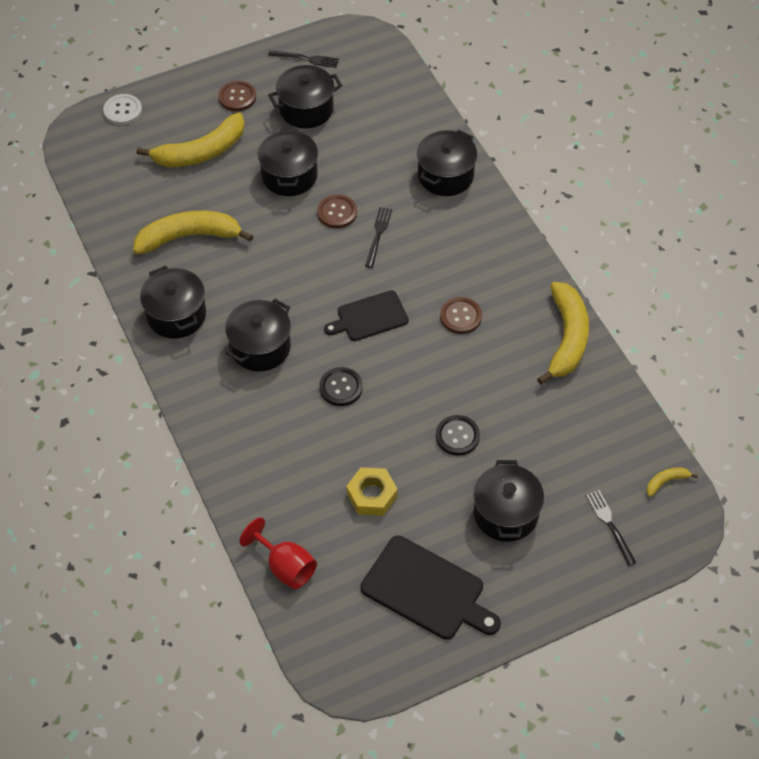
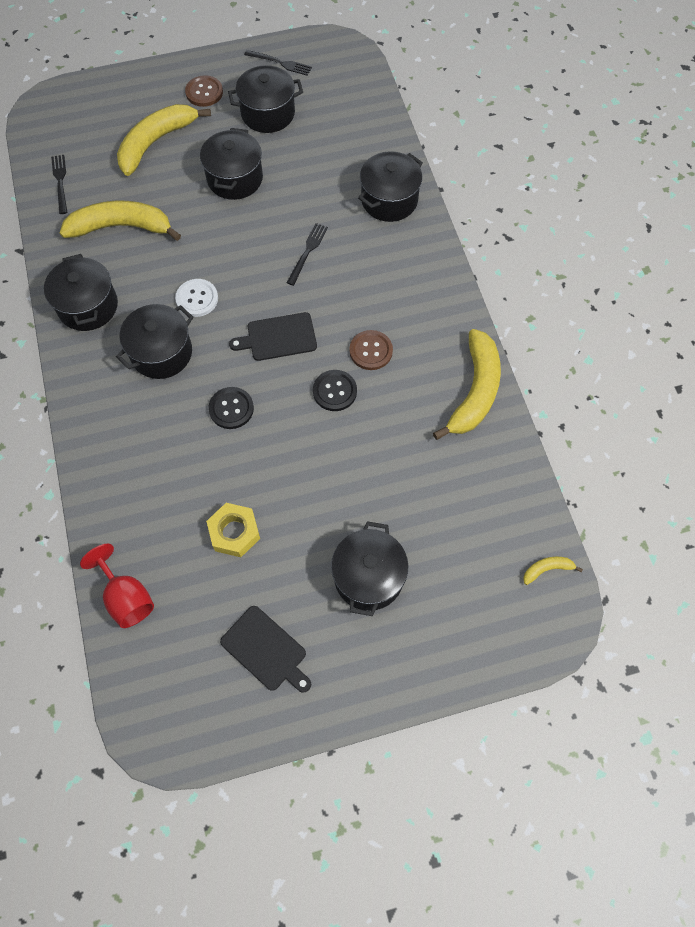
camera: 10 degrees right, 10 degrees up
(123, 110) = (92, 91): white button -> white button (197, 299)
(201, 152) = (156, 142): yellow banana -> yellow banana turned 150 degrees clockwise
(337, 212) = (272, 223): brown button -> none
(427, 590) = (266, 650): black cutting board -> black cutting board, size x0.66
(457, 436) = (338, 481): black button -> black button (334, 391)
(610, 524) = (476, 609): black fork -> black fork (60, 182)

